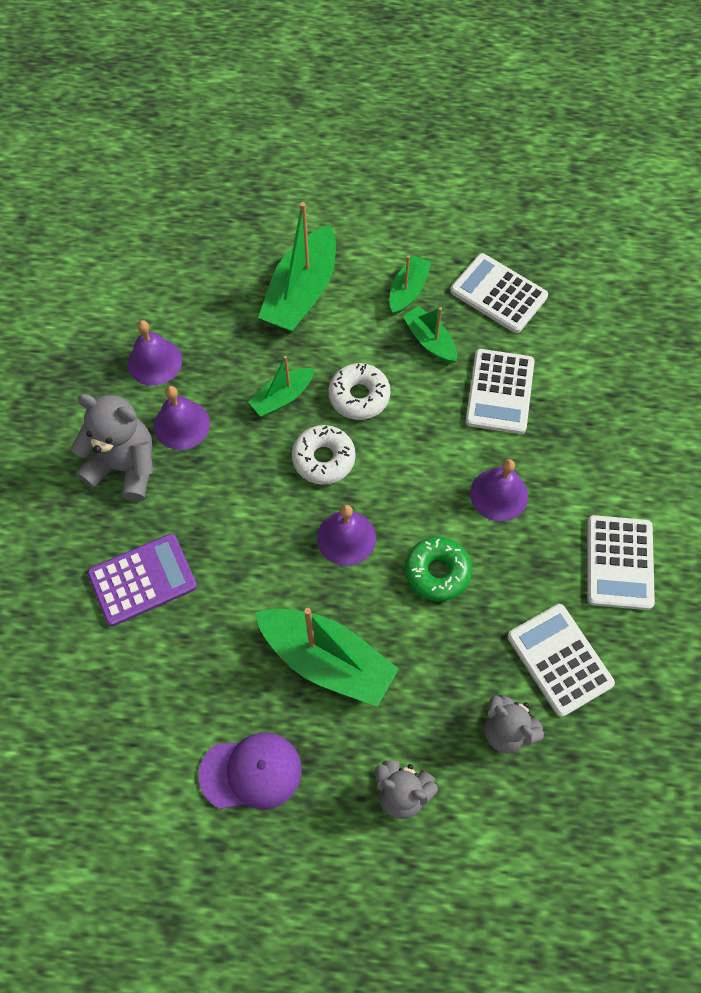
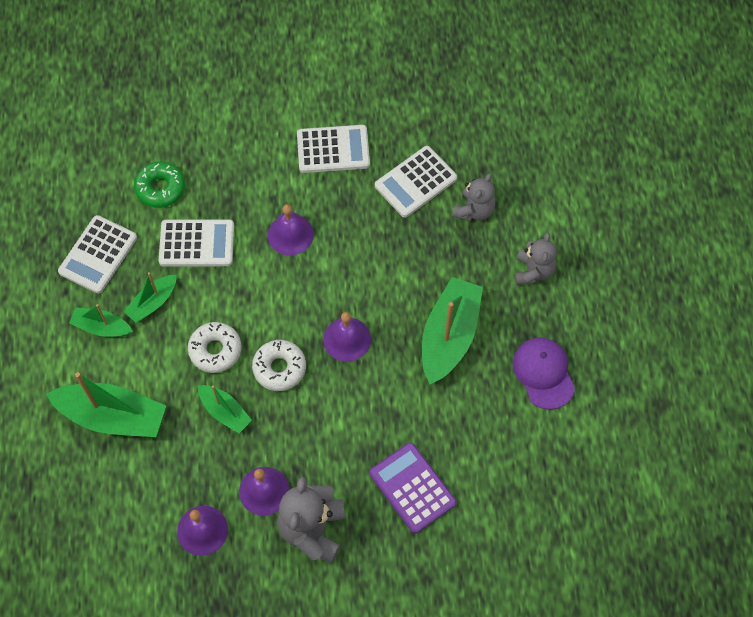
camera: 100 degrees left, 0 degrees up
(437, 572) = (363, 270): green donut -> green donut (160, 188)

